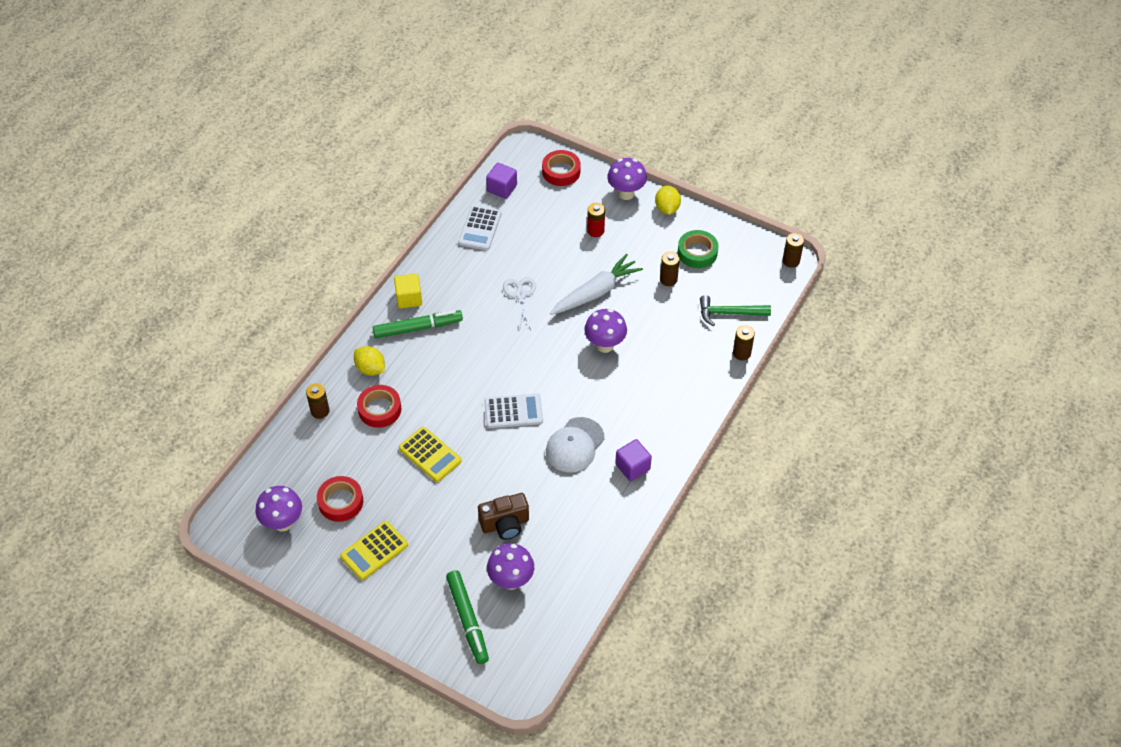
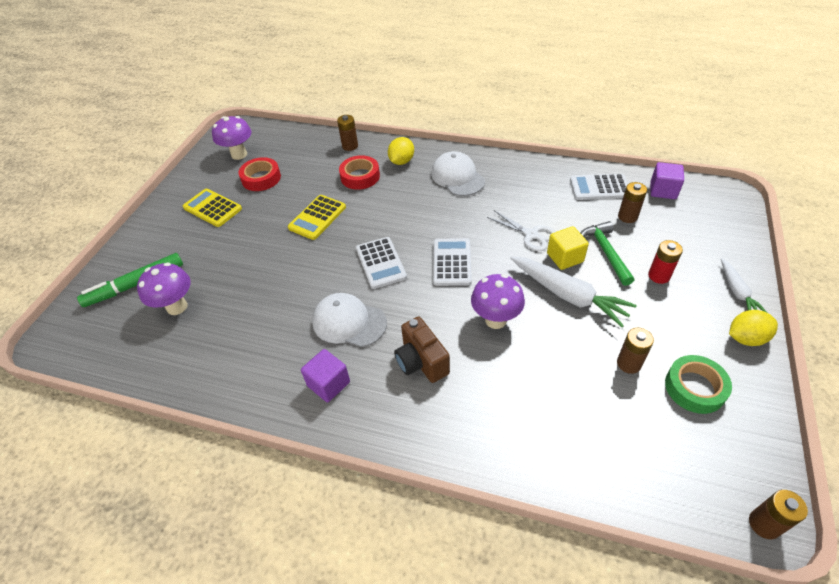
camera: 80 degrees right, 5 degrees down
(409, 298) = (488, 164): yellow cube -> yellow cube (565, 257)
(418, 328) = (457, 177): green marker -> white cap
(505, 524) = (243, 287): brown camera -> brown camera (421, 362)
(520, 295) = (531, 235): white scissors -> white scissors turned 60 degrees clockwise
(532, 359) = (451, 262): none -> white calculator
(561, 171) = (723, 228): red tape -> none
(626, 193) = (737, 291): purple mushroom -> white carrot
(729, 313) = (611, 449): green hammer -> green hammer (606, 252)
(741, 353) = (547, 480): brown battery -> brown battery (627, 216)

